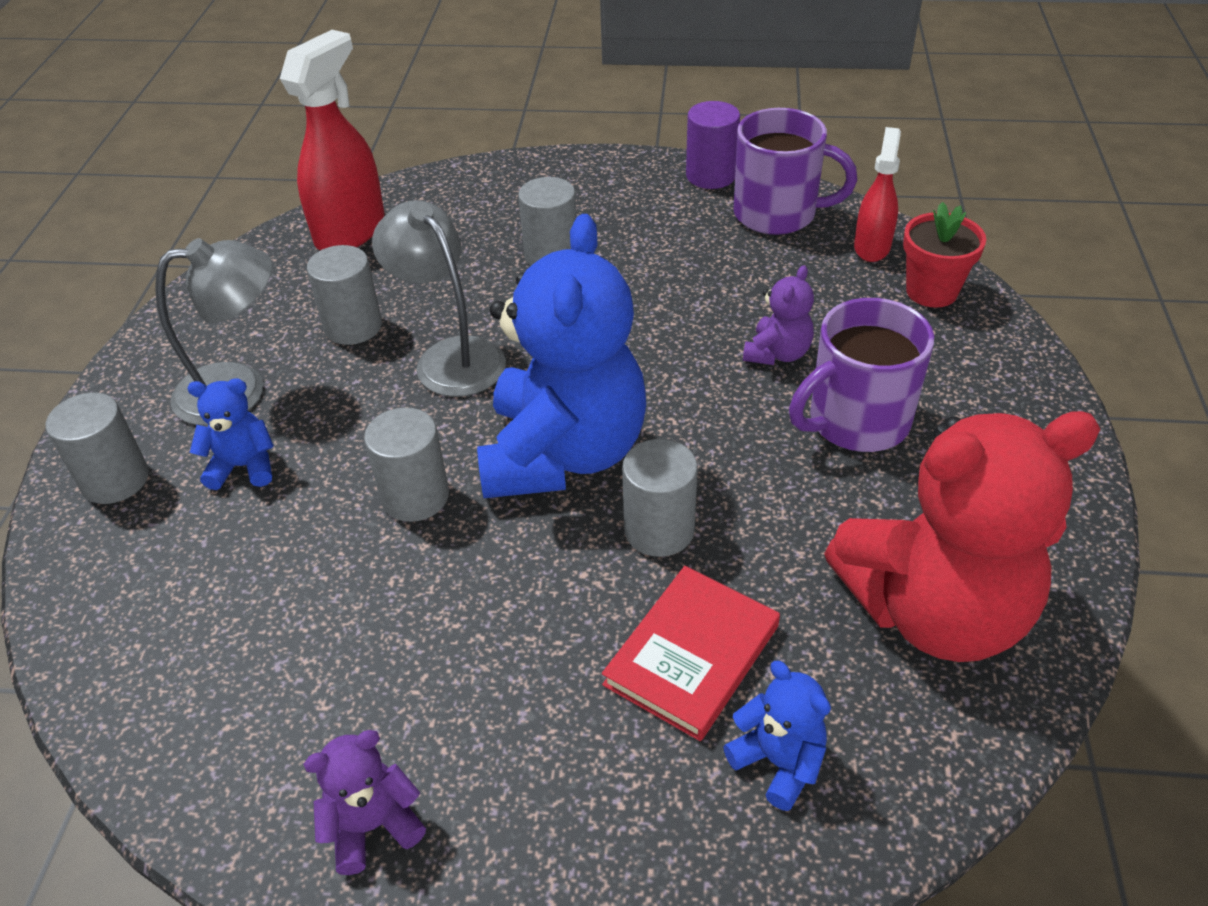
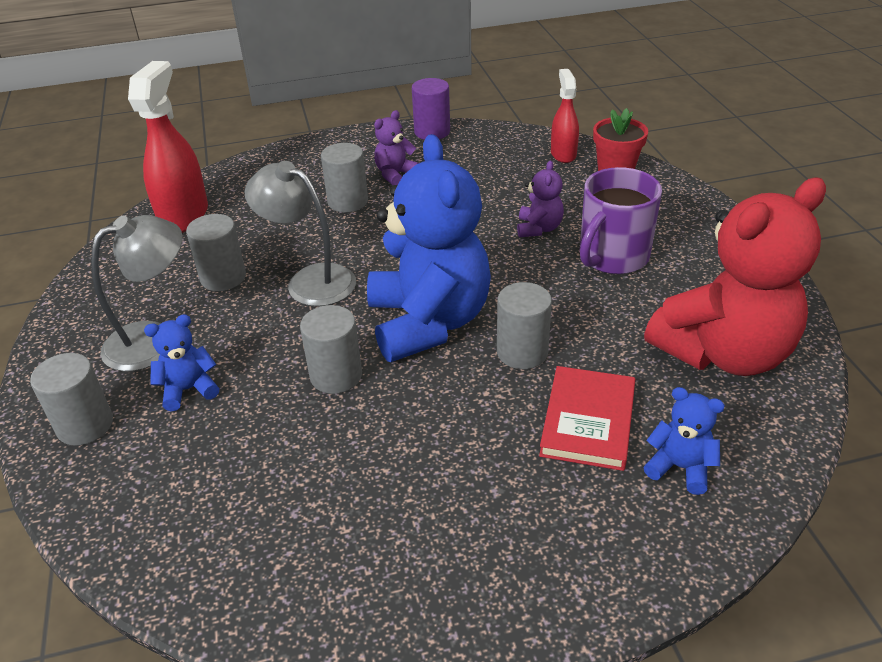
camera: 20 degrees left, 5 degrees down
(372, 825) = (428, 594): purple teddy bear -> purple teddy bear (395, 174)
(777, 214) = (490, 146): purple mug -> none

